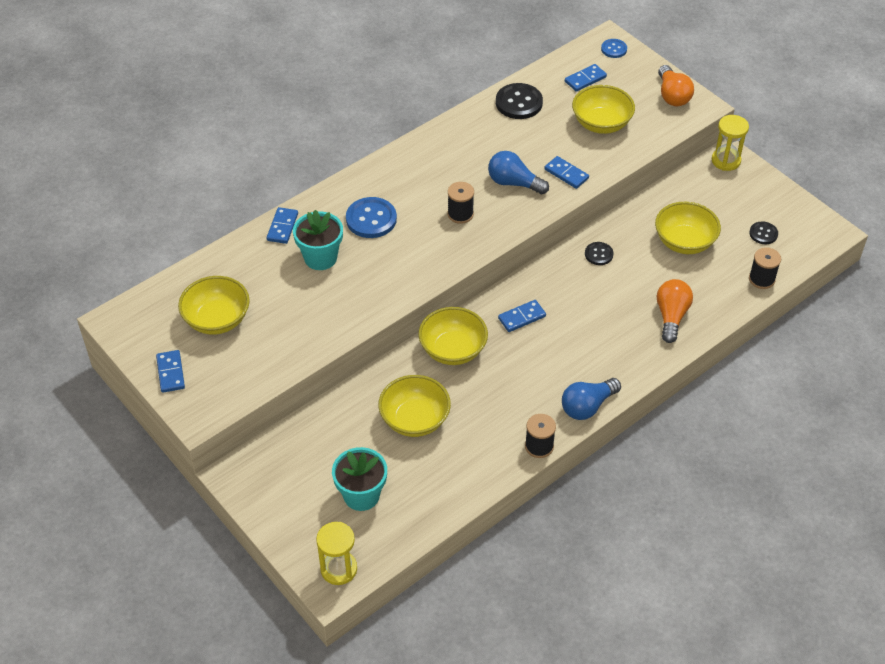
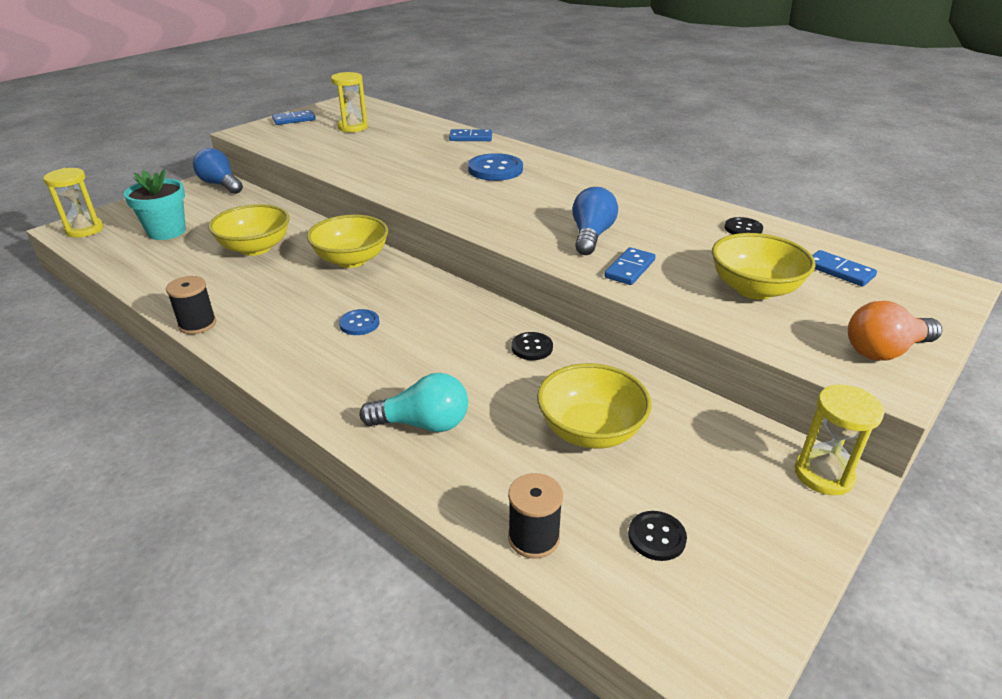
camera: 80 degrees right, 15 degrees down
(217, 319) = (352, 127): yellow bowl -> yellow hourglass
(320, 258) = (434, 154): turquoise flower pot -> none
(460, 214) = (521, 210): black spool -> none
(519, 103) = (743, 229): black button -> black button, size x0.57
(521, 317) = (405, 297): blue domino -> none
(587, 406) = (254, 356): blue light bulb -> blue light bulb (220, 184)
(614, 49) = (935, 290): blue button -> blue button (359, 323)
(671, 316) = (423, 424): orange light bulb -> turquoise light bulb

